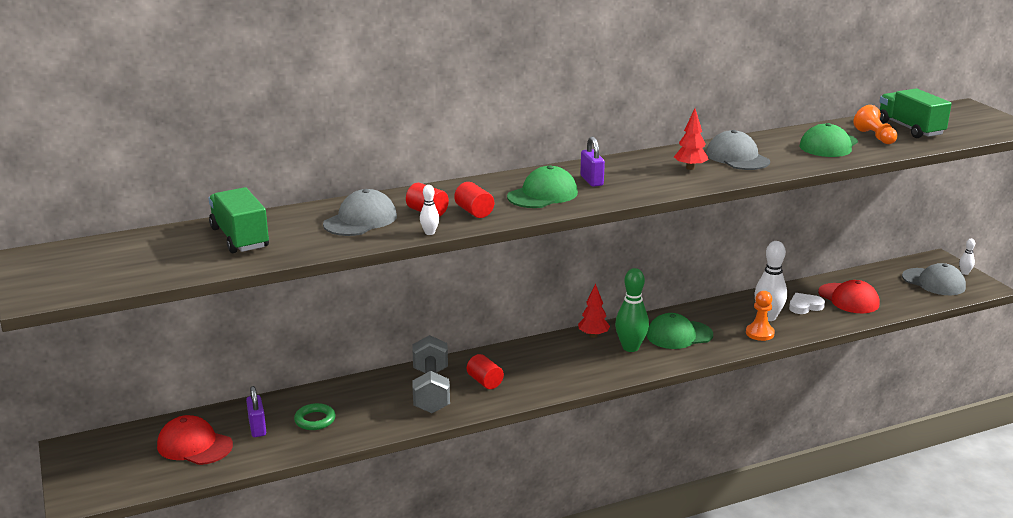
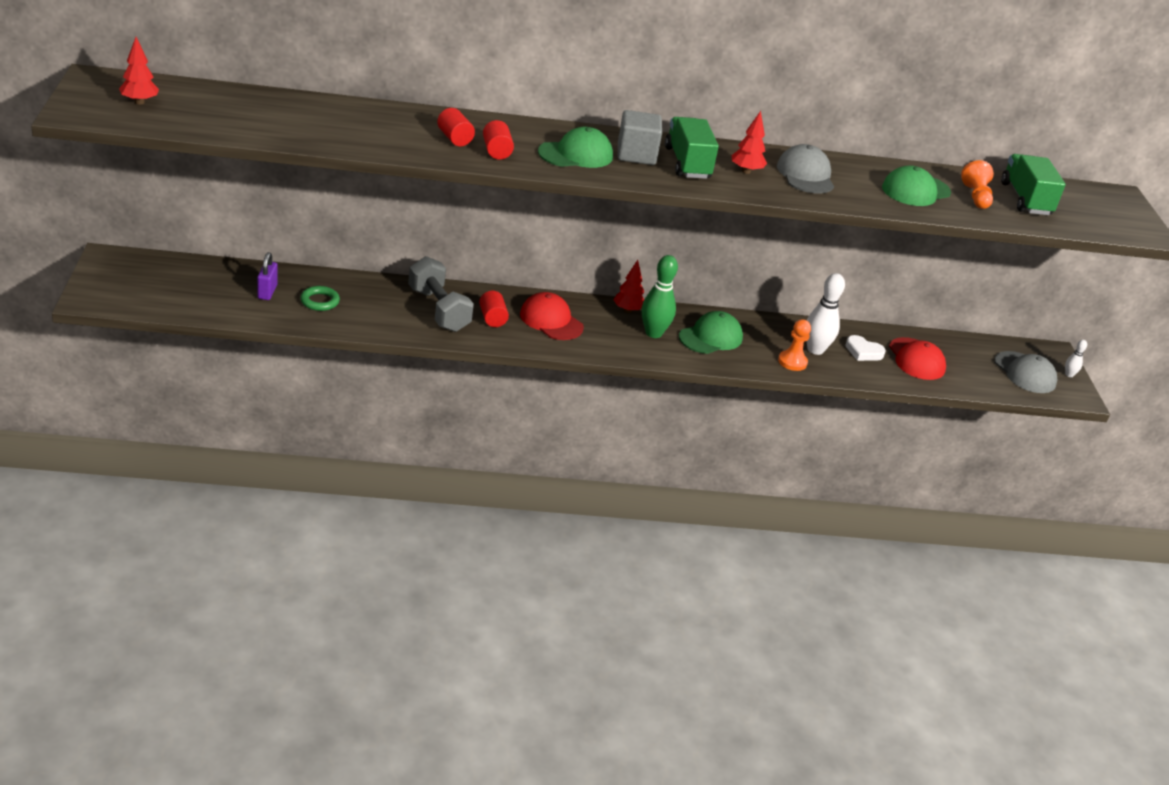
camera: 15 degrees right, 10 degrees up
(98, 265) = (139, 102): none -> red tree
(194, 445) = (206, 289): red cap -> red cap (551, 321)
(240, 238) = (272, 113): green truck -> green truck (687, 163)
(360, 220) = (389, 128): grey cap -> none
(429, 233) = (438, 159): white bowling pin -> none
(431, 390) = (438, 310): grey dumbbell -> grey dumbbell turned 45 degrees counterclockwise
(591, 181) = (636, 155): purple padlock -> grey cube
(679, 335) = (711, 337): green cap -> green cap turned 135 degrees clockwise
(805, 306) = (863, 352): white heart -> white heart turned 150 degrees counterclockwise

